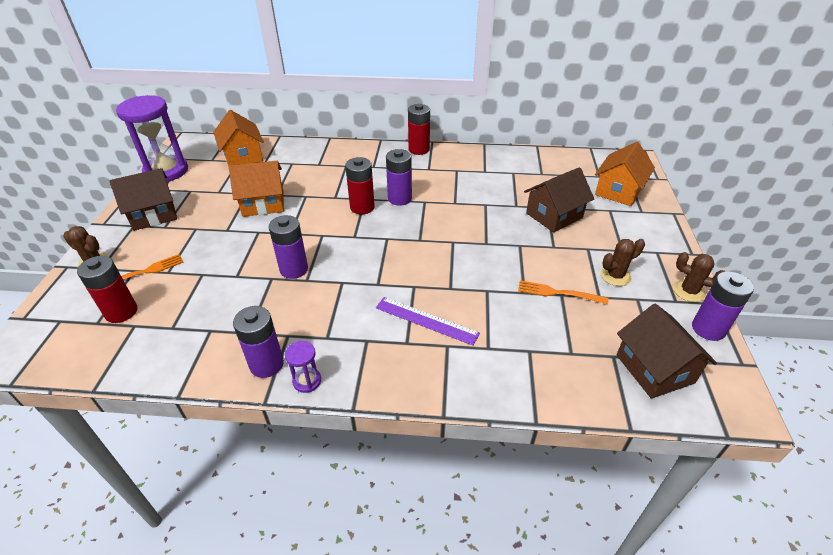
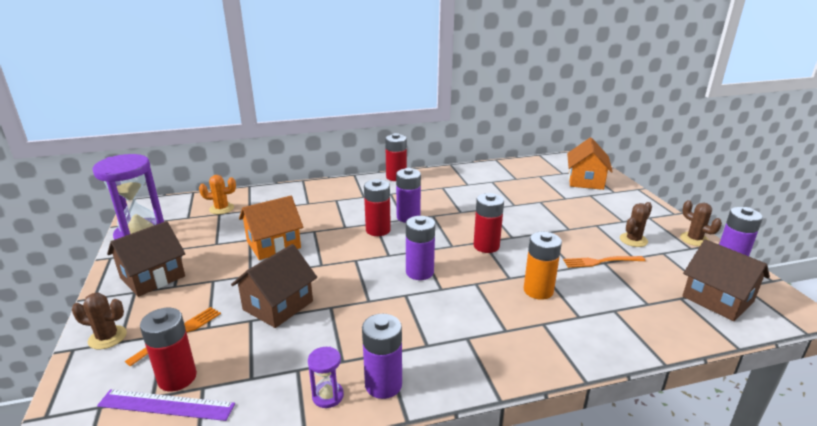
camera: 20 degrees left, 15 degrees down
(243, 156) = (221, 209): orange house -> orange cactus
(294, 269) = (348, 294): purple battery -> purple battery (419, 272)
(307, 381) = (436, 388): purple hourglass -> purple hourglass (328, 396)
(426, 320) = (509, 308): purple ruler -> purple ruler (166, 405)
(452, 248) = (486, 246): none -> red battery
(468, 309) = (538, 291): none -> orange battery
(554, 215) = (550, 206): brown house -> brown house (278, 305)
(689, 291) = (694, 239): brown cactus -> brown cactus turned 45 degrees clockwise

